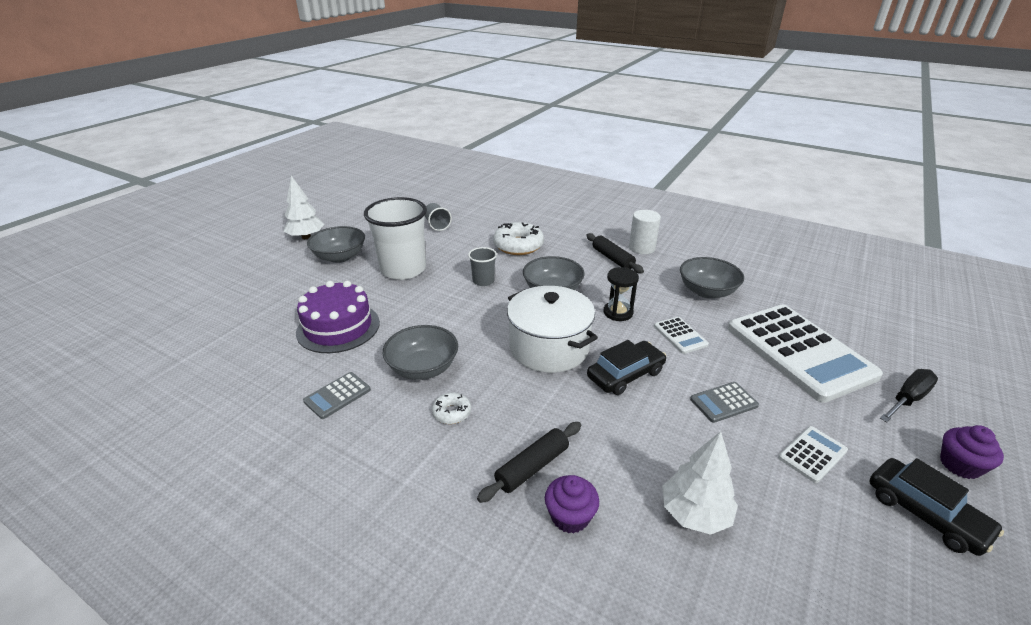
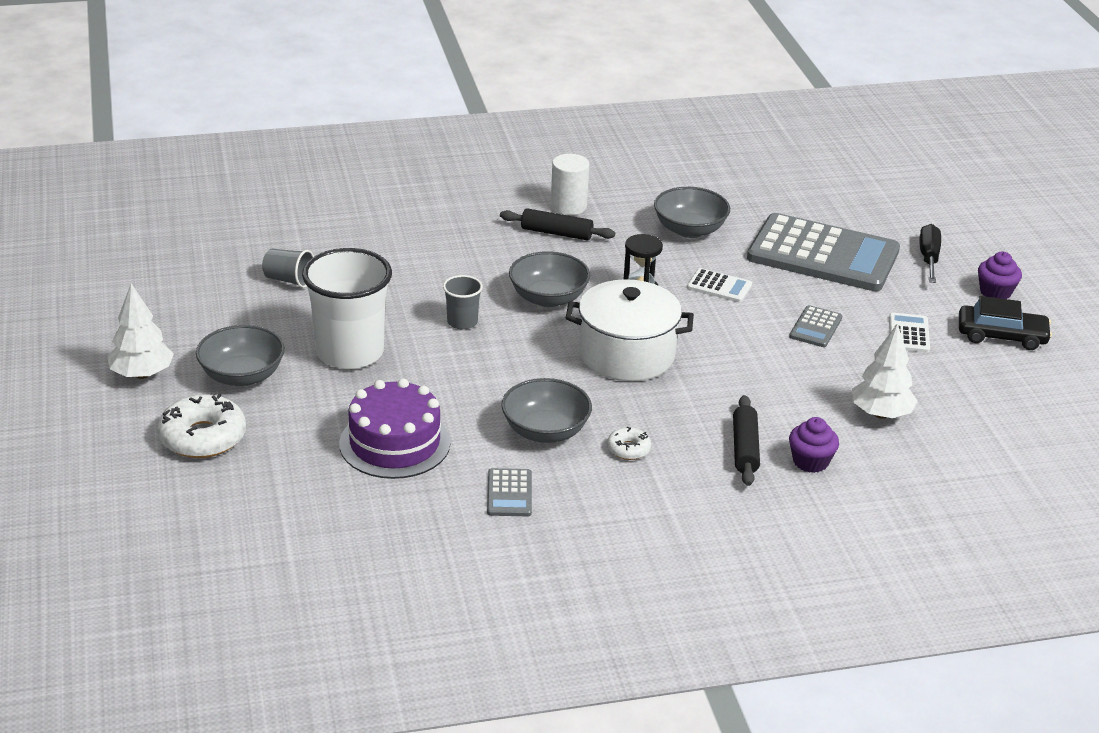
camera: 45 degrees left, 0 degrees up
(518, 245) = (433, 263): white donut -> white donut (203, 437)
(625, 374) = (719, 344): black car -> none
(799, 351) = (823, 255): white calculator -> grey calculator

